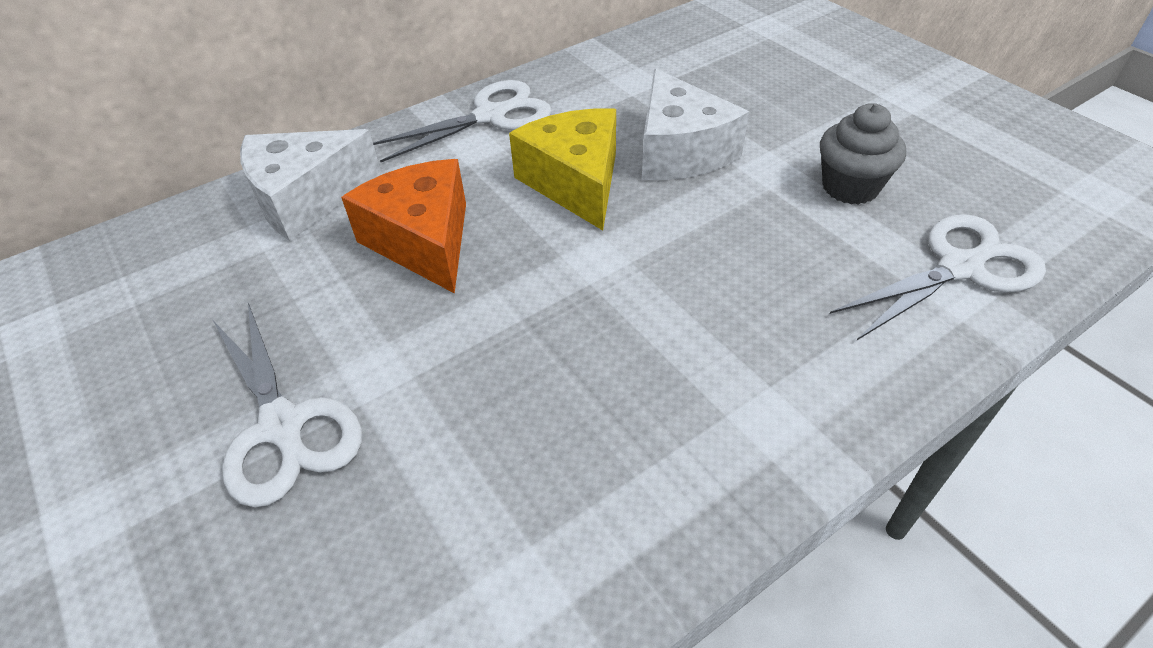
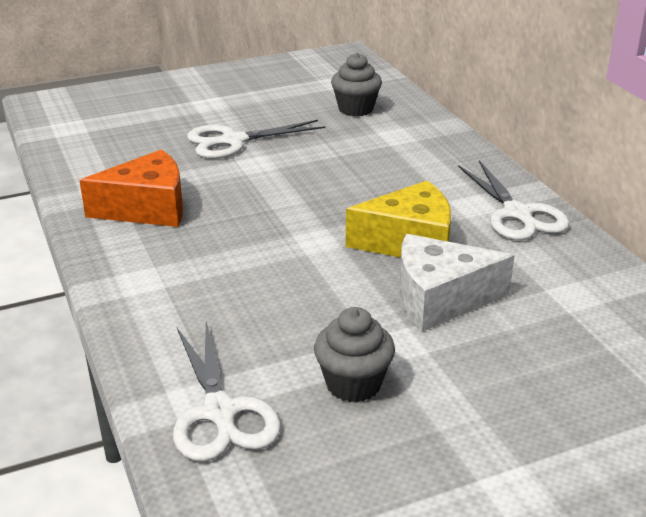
camera: 100 degrees right, 15 degrees down
(167, 284) = (356, 109): none -> grey cupcake
(307, 198) = (424, 143): white cheese -> none
(423, 241) = (362, 180): orange cheese -> orange cheese (147, 208)

